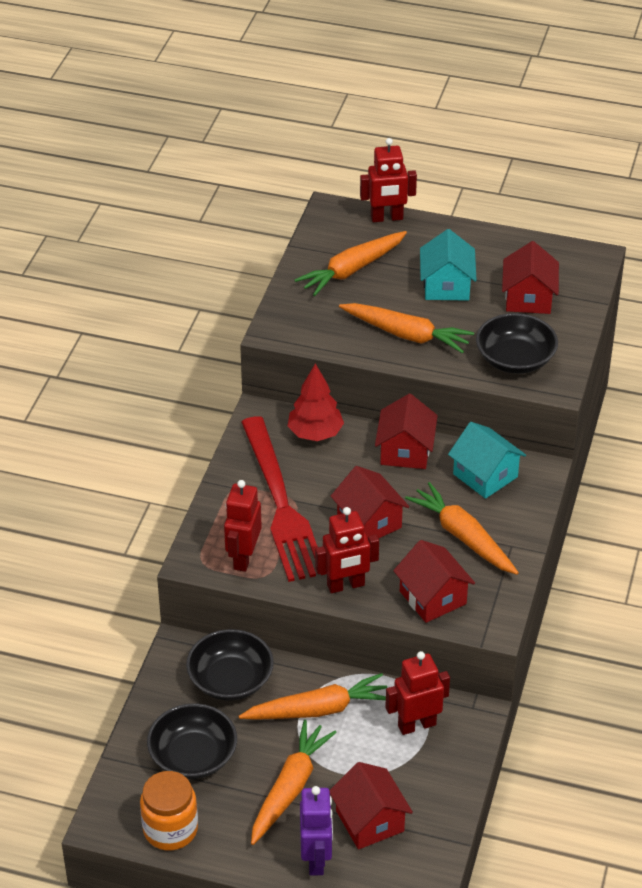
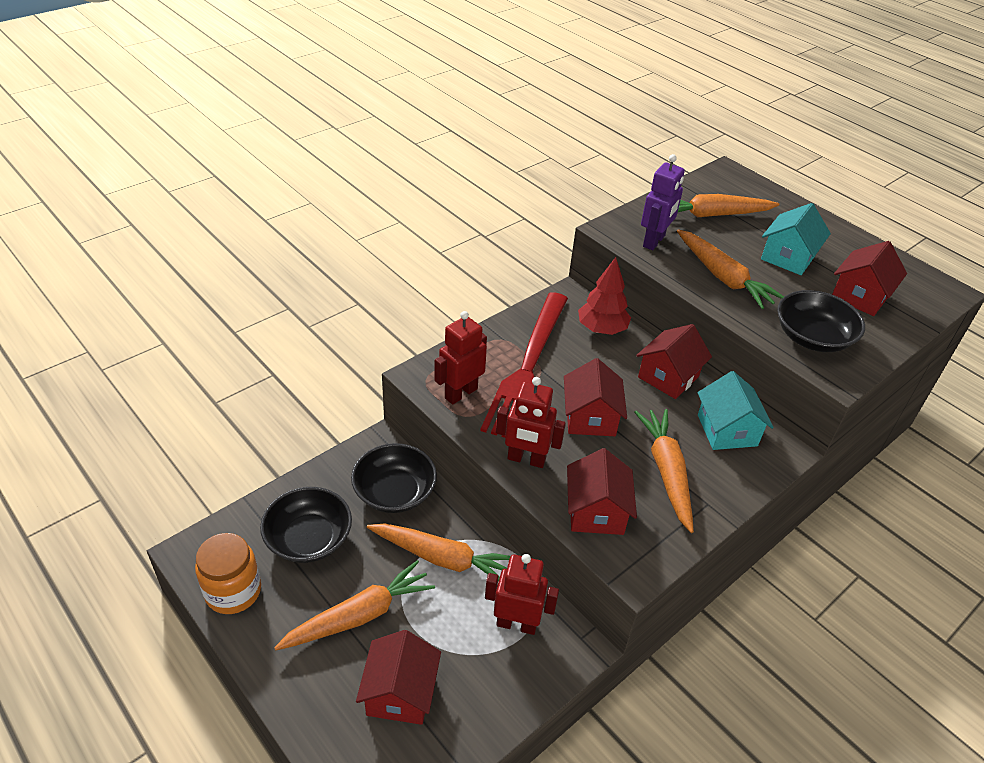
camera: 30 degrees right, 0 degrees up
(316, 859) = (322, 700): purple robot -> purple robot (654, 241)
(387, 218) = (771, 193): red robot -> none

